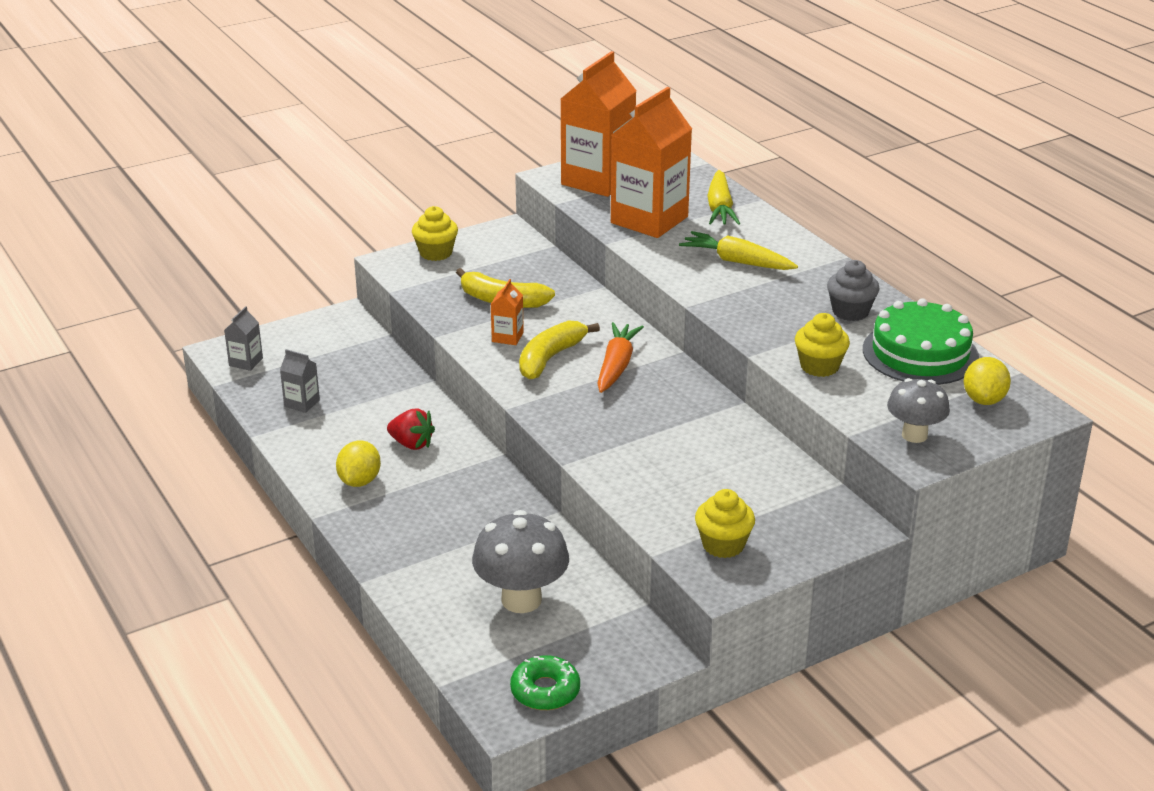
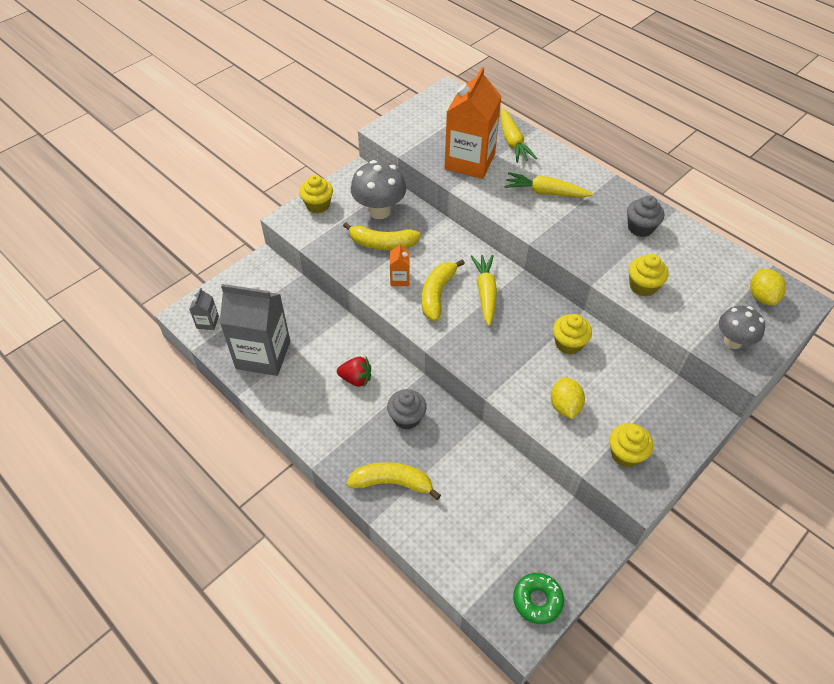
camera: 15 degrees left, 20 degrees up
(302, 403) = (263, 355): grey carton -> grey carton, size x2.34
(359, 481) = (332, 423): yellow lemon -> yellow lemon (565, 406)
(409, 549) = (392, 483): none -> yellow banana
(460, 491) = (407, 418): none -> grey cupcake
(521, 600) = (488, 514): grey mushroom -> grey mushroom (379, 211)
(597, 180) = (418, 128): orange carton -> none
(616, 366) = (485, 293): orange carrot -> yellow carrot
(704, 430) = (568, 343): none -> yellow cupcake
(920, 353) = (702, 259): green cake -> none

